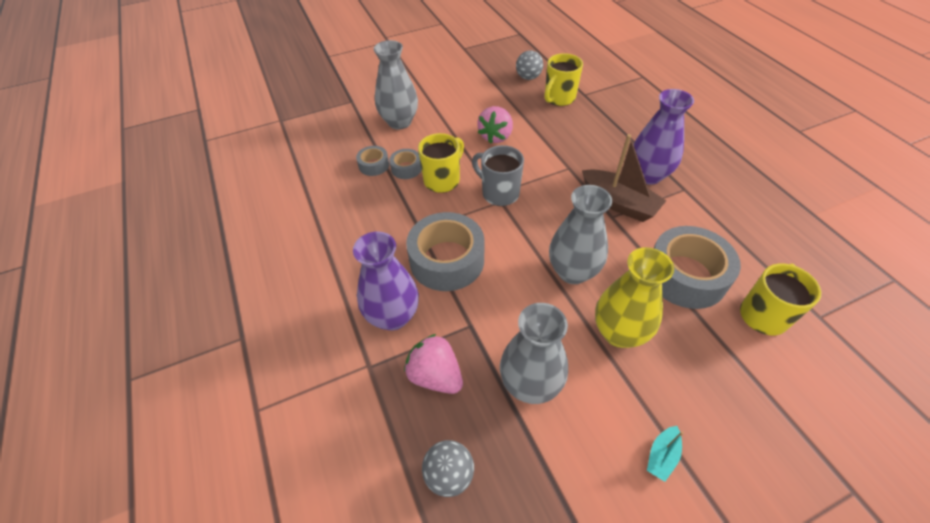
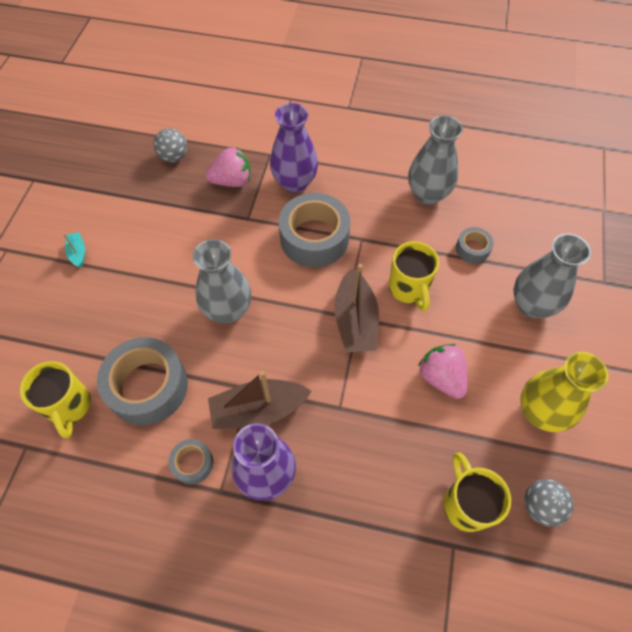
camera: 125 degrees right, 10 degrees up
(406, 168) = (448, 270): grey tape -> grey tape (192, 463)
(499, 193) = (355, 321): grey mug -> brown boat
(530, 384) = (179, 222): grey vase -> grey vase (427, 194)
(619, 333) = (157, 297): yellow vase -> yellow vase (540, 412)

